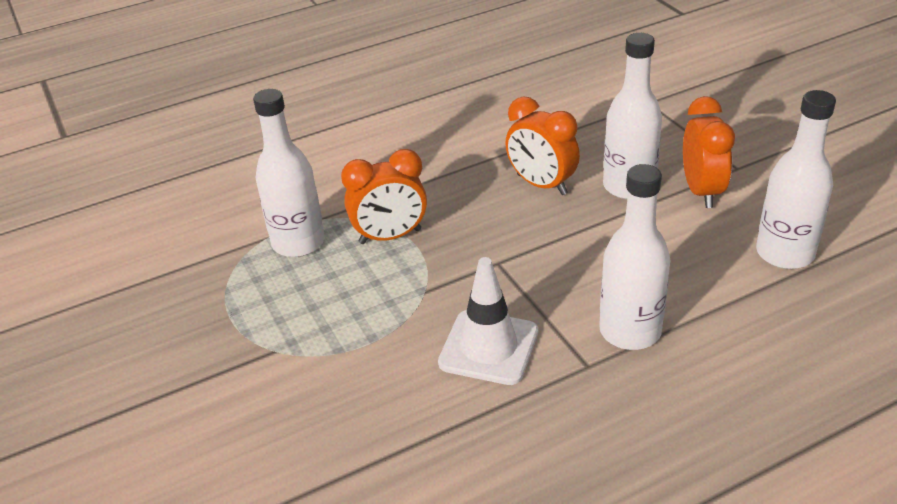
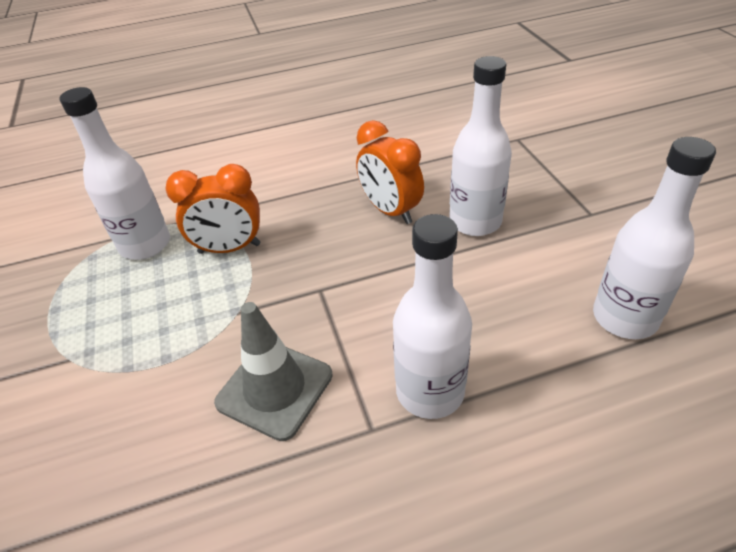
camera: 10 degrees right, 5 degrees up
(488, 347) = (274, 389): white traffic cone -> grey traffic cone
(701, 191) = (548, 235): orange clock -> none

